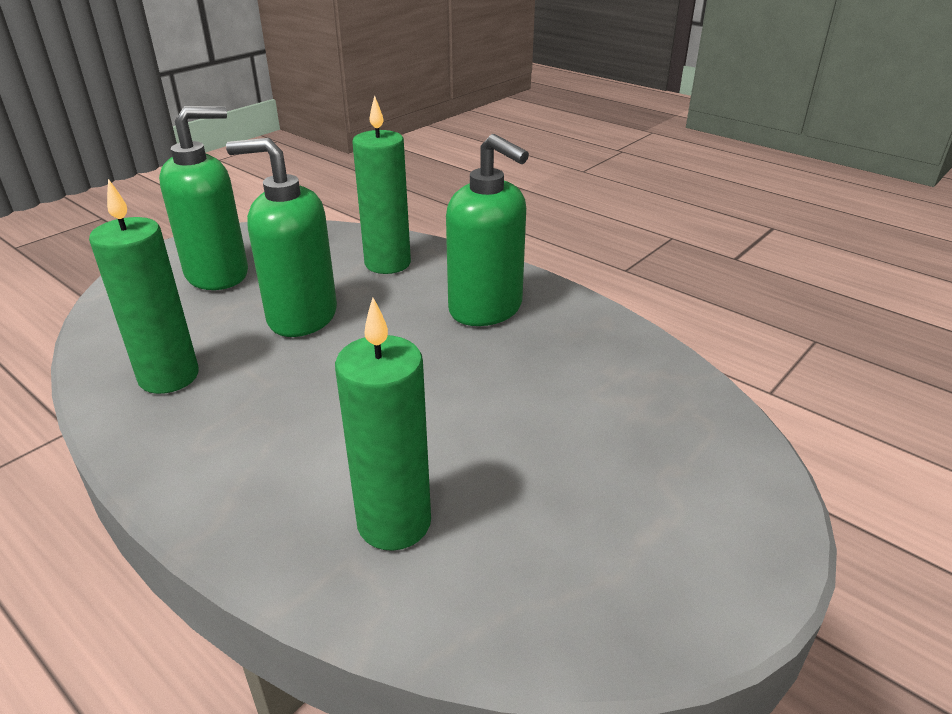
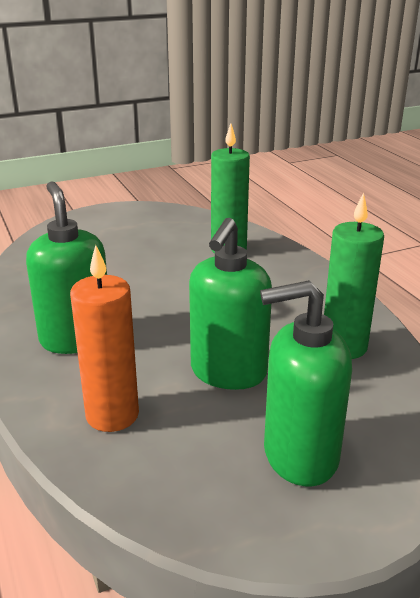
camera: 155 degrees left, 5 degrees down
(301, 317) = (228, 372): green soap dispenser -> green soap dispenser turned 75 degrees clockwise
(387, 263) = (112, 415): green candle -> orange candle

